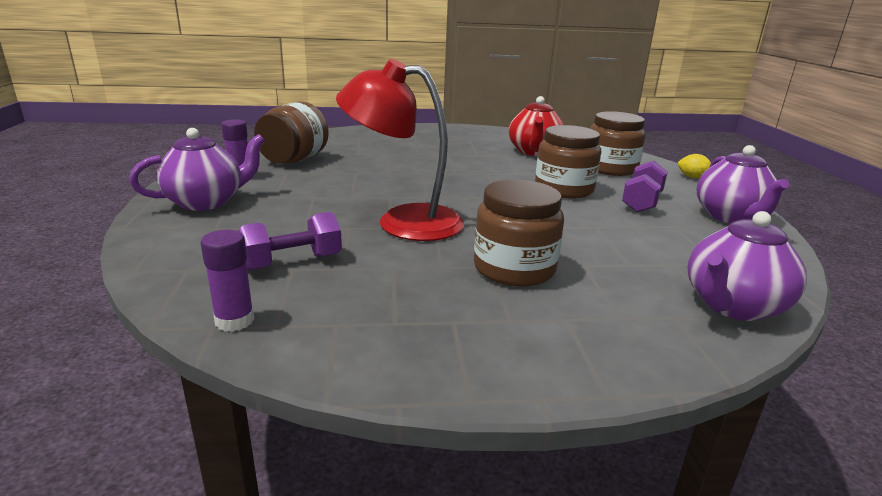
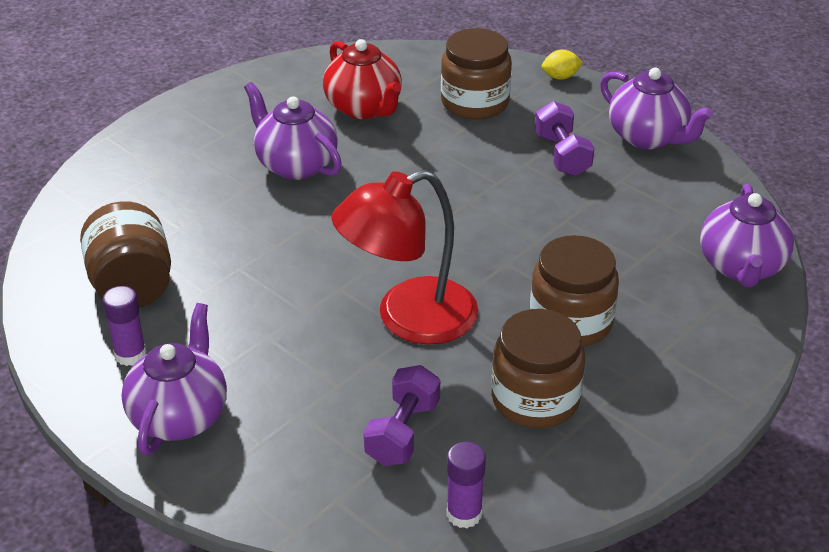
camera: 40 degrees left, 15 degrees up
(457, 155) = (295, 165): none -> purple teapot
(564, 189) = (477, 172): brown jar -> brown jar (535, 399)

